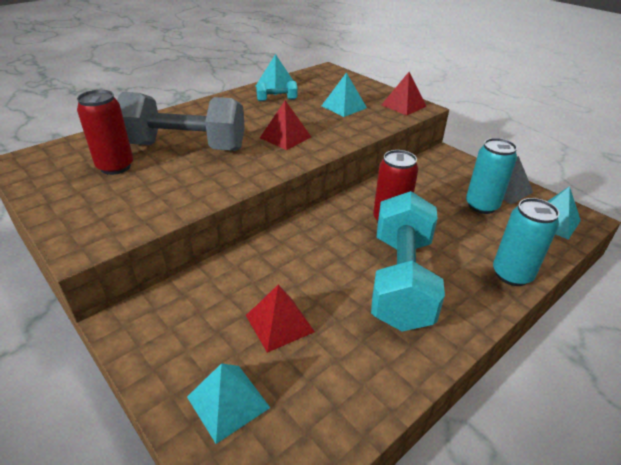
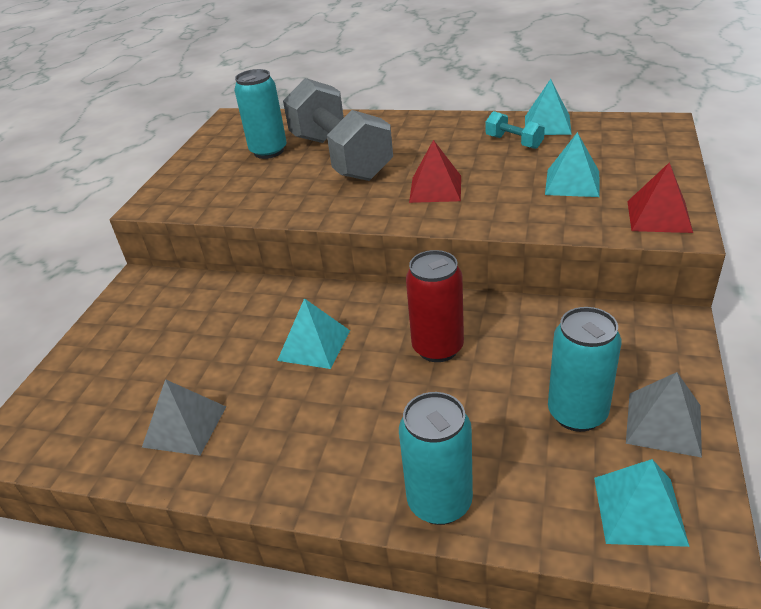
camera: 60 degrees right, 0 degrees up
(115, 167) = (268, 151): red can -> turquoise can
(228, 402) = (93, 377): turquoise pyramid -> turquoise pyramid (314, 345)
(279, 323) = (198, 357): red pyramid -> none
(354, 360) = (184, 426): none -> grey pyramid
(401, 280) = (331, 406): turquoise dumbbell -> none

